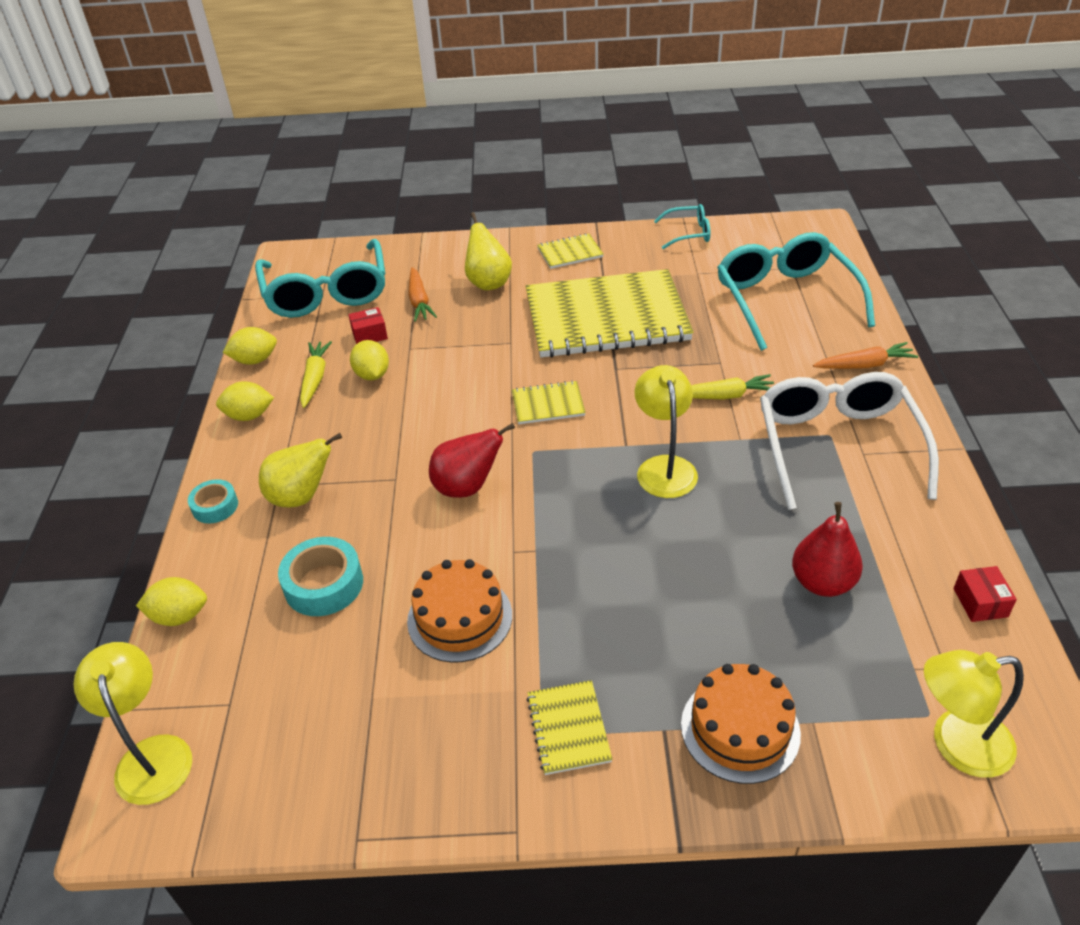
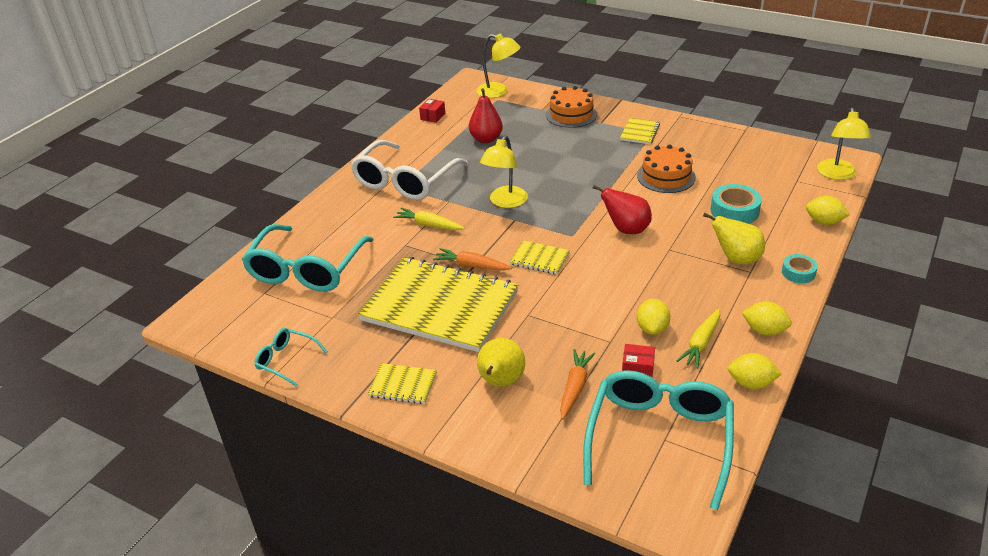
camera: 150 degrees left, 5 degrees down
(864, 365) = (328, 212): orange carrot -> orange carrot (472, 266)

